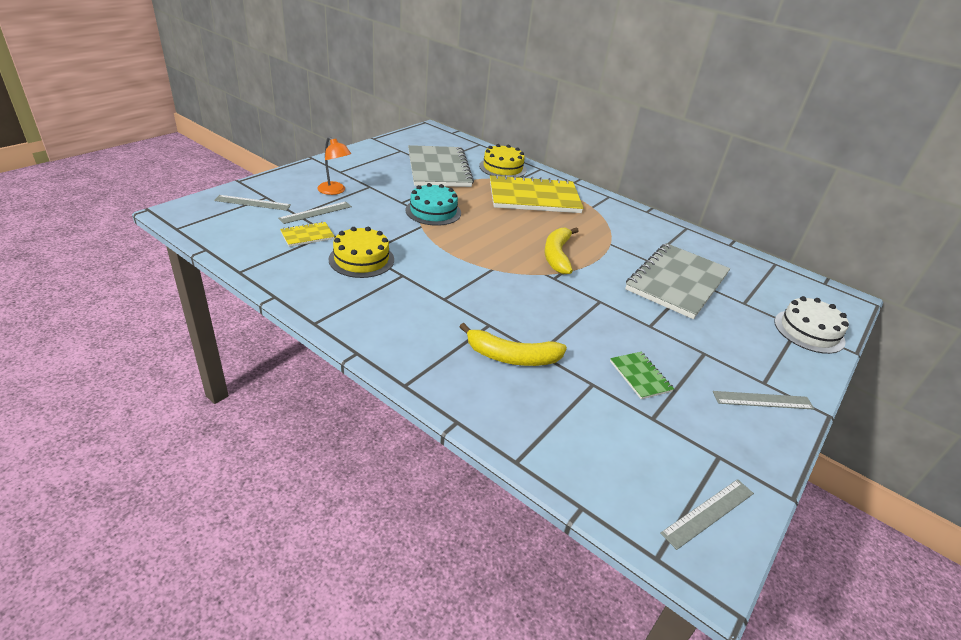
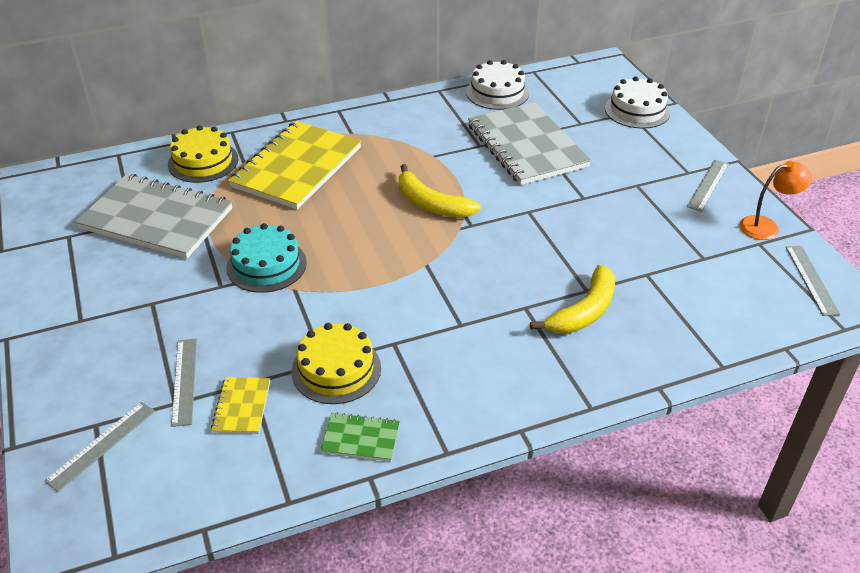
camera: 55 degrees left, 5 degrees up
(335, 191) = (137, 343): orange lamp -> orange lamp (767, 226)
(640, 376) = (649, 239): green notebook -> green notebook (361, 438)
(722, 253) = (497, 92): none -> white cake

